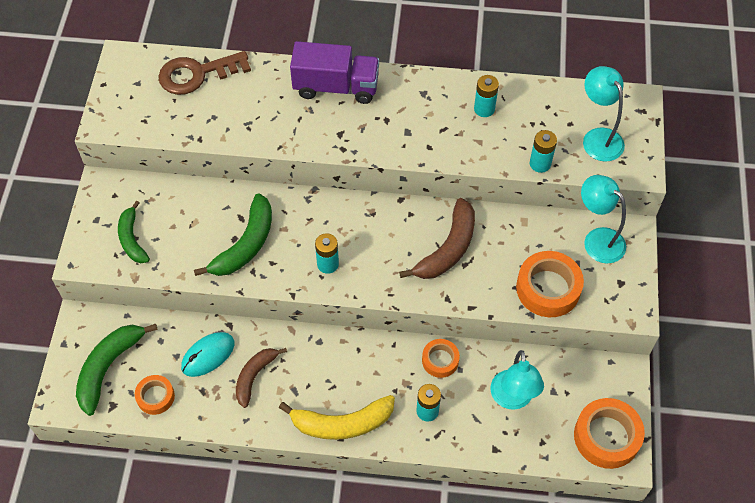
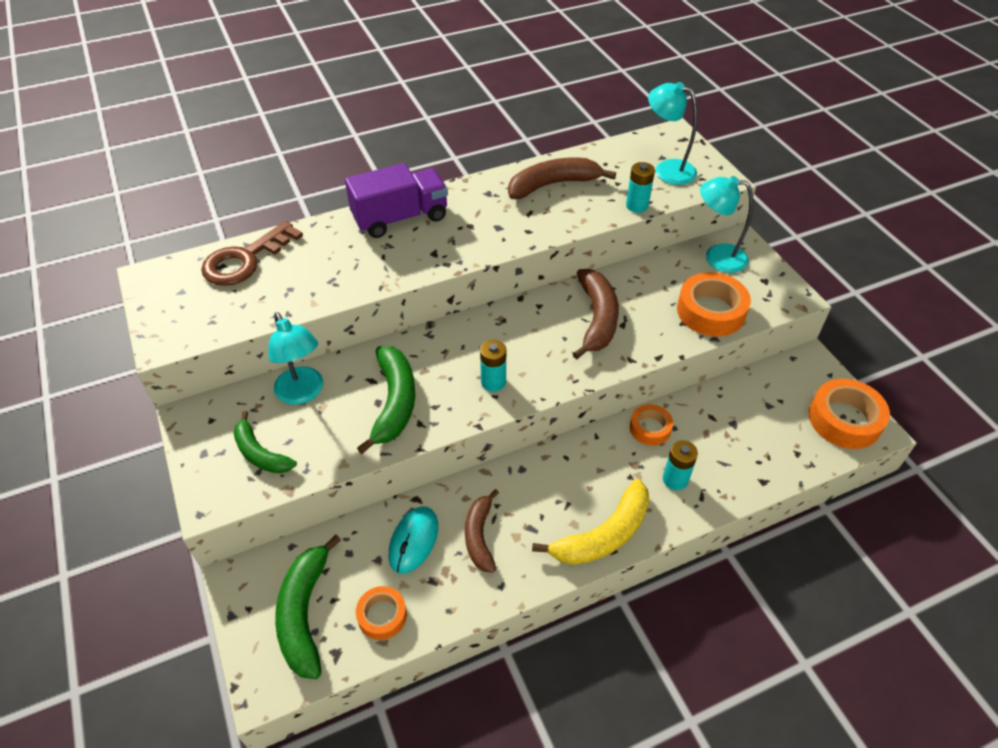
camera: 30 degrees left, 10 degrees down
(484, 109) = (553, 185): turquoise battery -> brown banana
(512, 399) = (740, 429): turquoise lamp -> turquoise lamp (303, 393)

